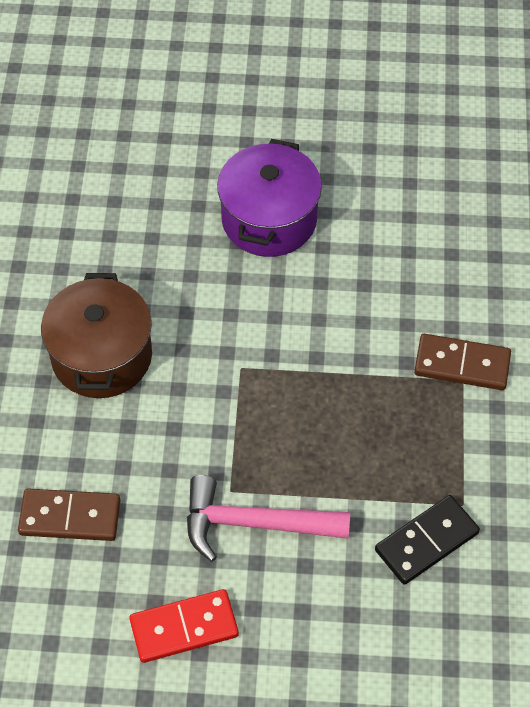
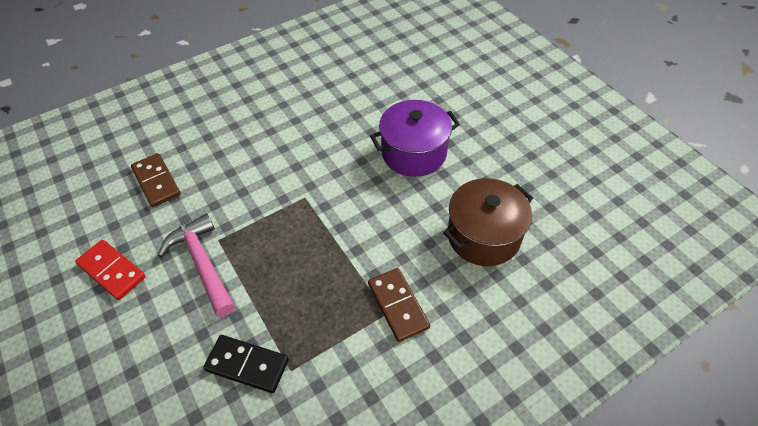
camera: 55 degrees right, 5 degrees down
(101, 356) = (265, 138): brown pot -> brown pot (483, 236)

